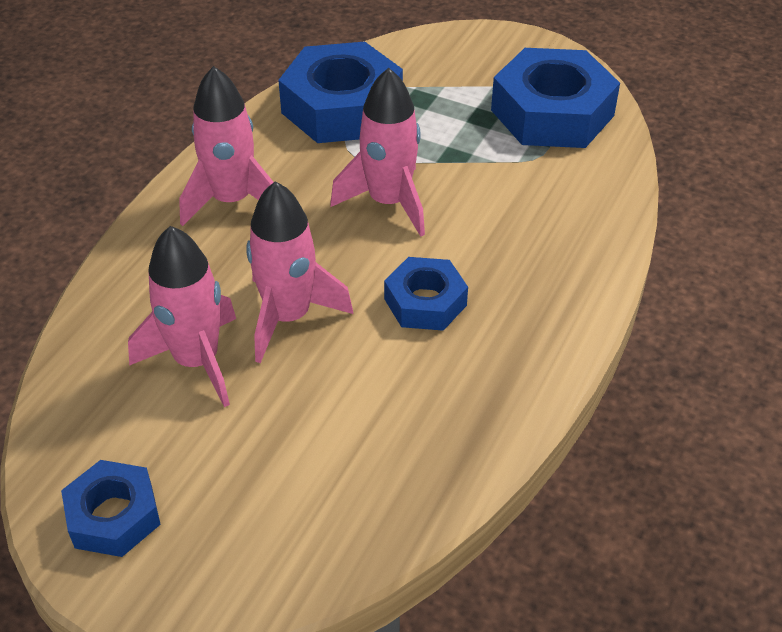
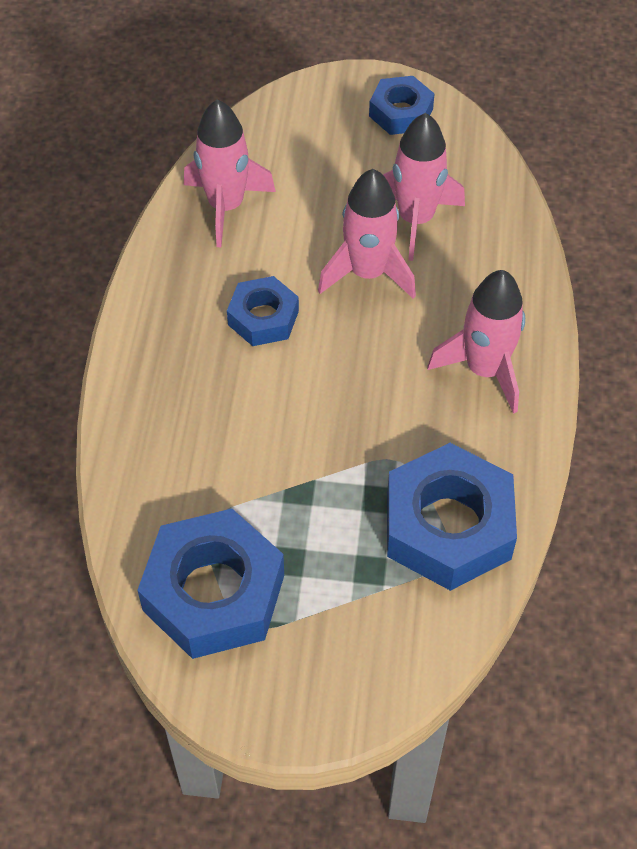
camera: 160 degrees right, 10 degrees up
(389, 202) = (339, 412): pink rocket -> pink rocket (226, 206)

